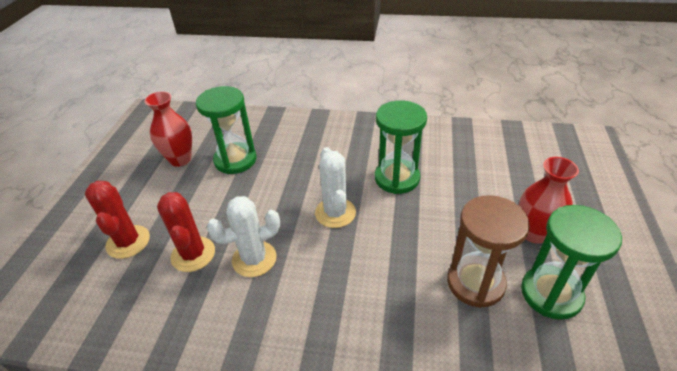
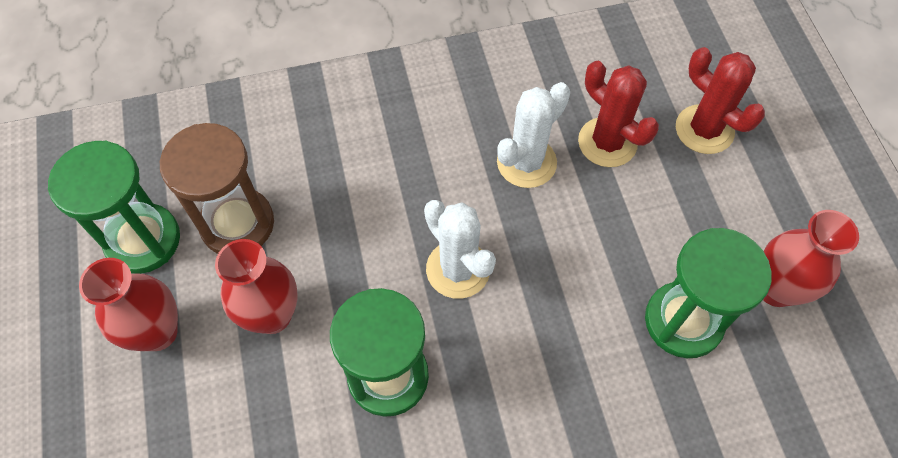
camera: 155 degrees right, 20 degrees up
(457, 222) = (272, 315): none -> red vase

